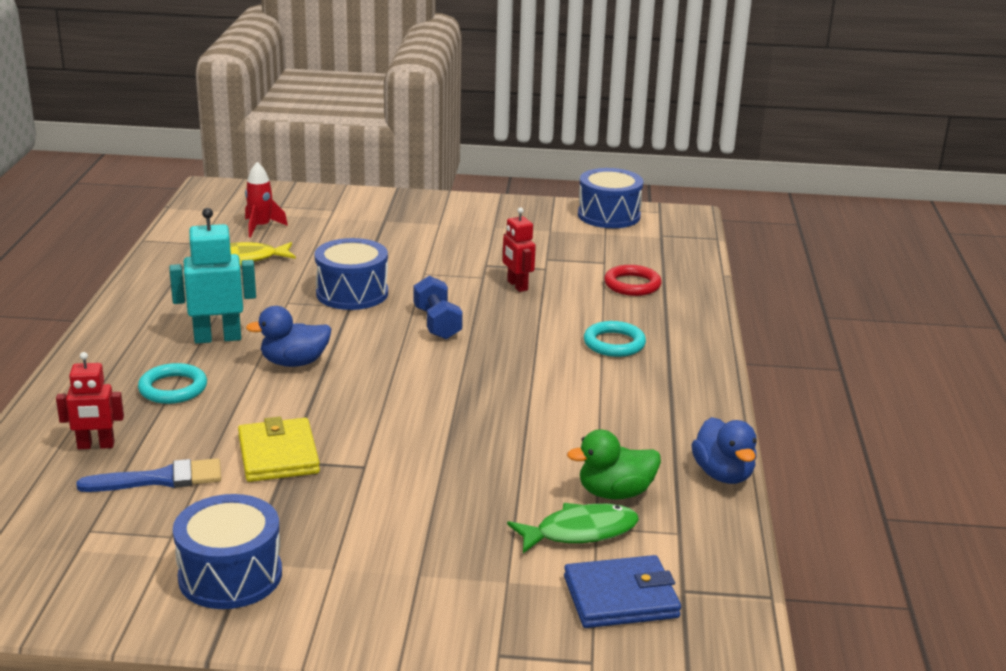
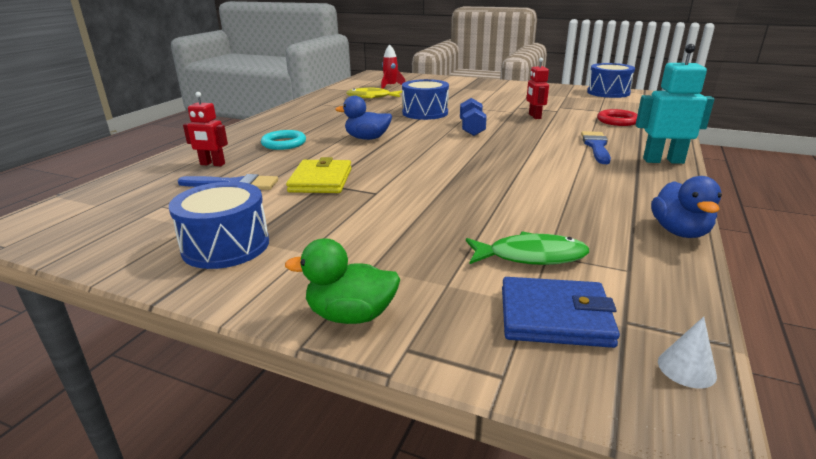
camera: 20 degrees right, 0 degrees up
(217, 338) = (330, 125): turquoise robot -> turquoise robot (663, 161)
(614, 343) = (596, 146): turquoise ring -> blue brush
(615, 493) = (572, 232): green duck -> green duck (351, 315)
(737, 625) = (686, 368): none -> white cone

